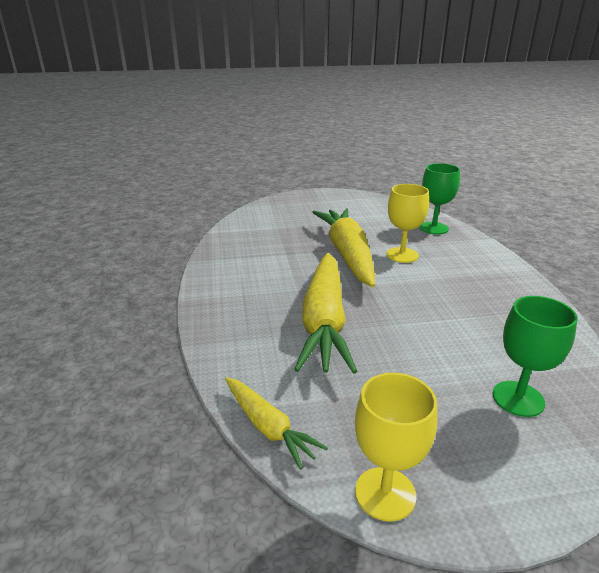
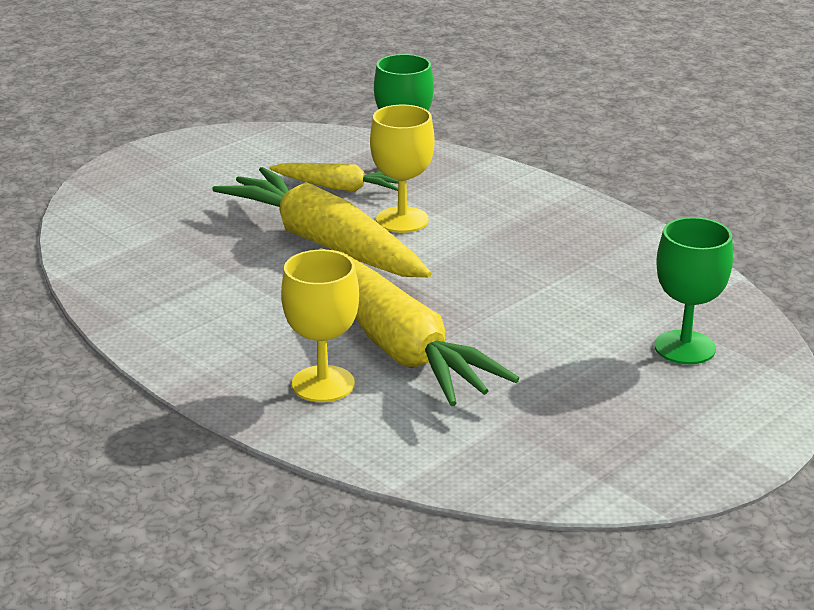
camera: 35 degrees left, 0 degrees up
(268, 427) = (467, 478): yellow carrot -> yellow carrot (339, 187)
(385, 493) = (639, 479): yellow goblet -> yellow goblet (323, 384)

